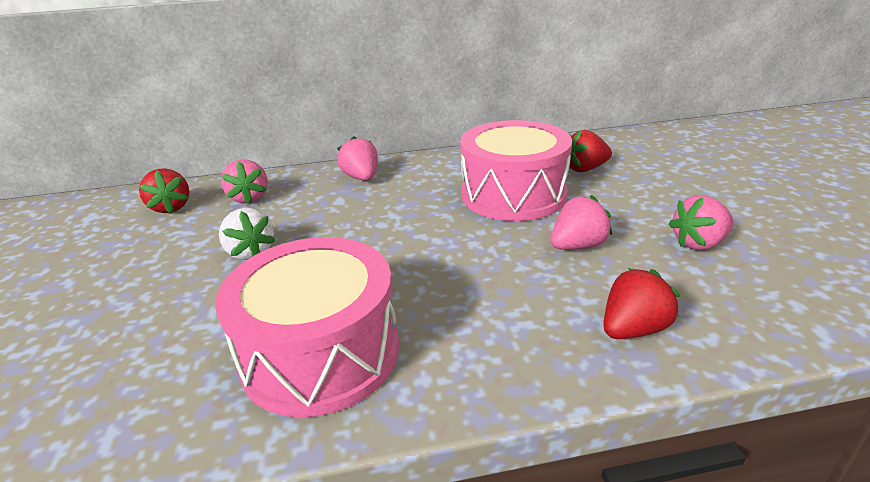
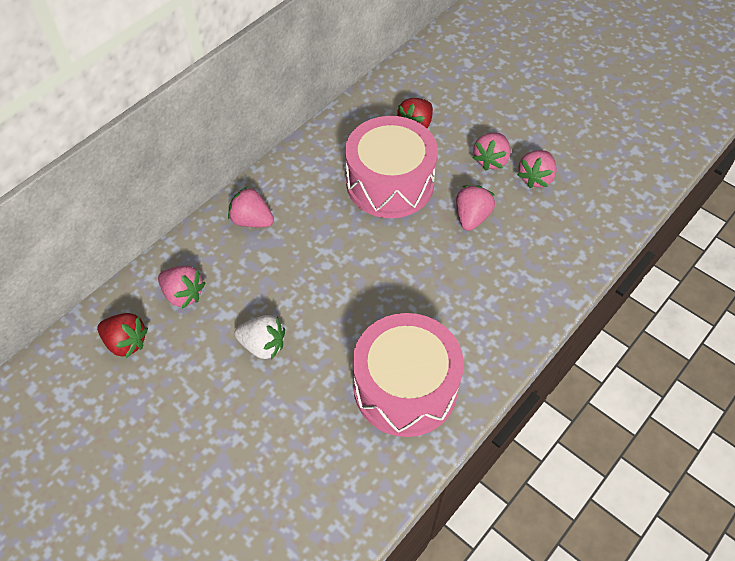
camera: 40 degrees left, 25 degrees up
(633, 329) = (545, 270): red strawberry -> none
(649, 213) = (491, 160): none -> pink strawberry

